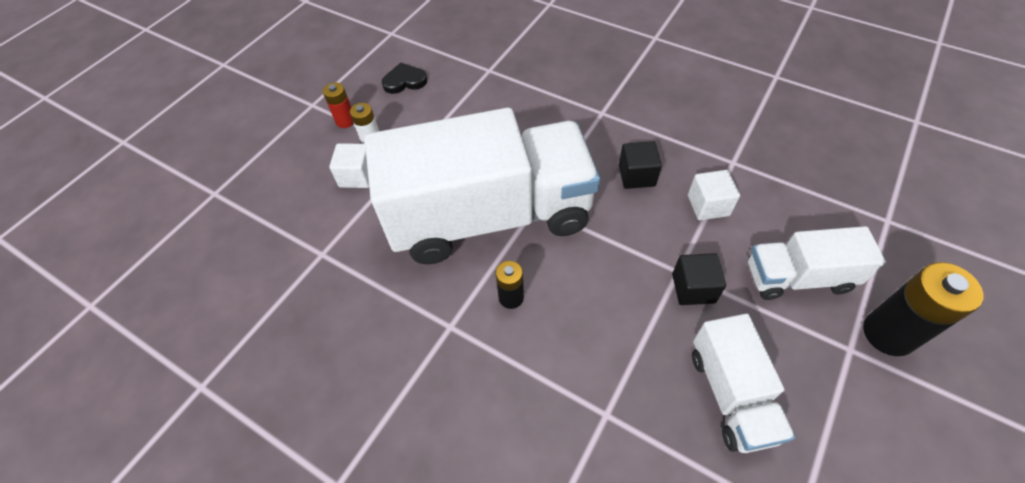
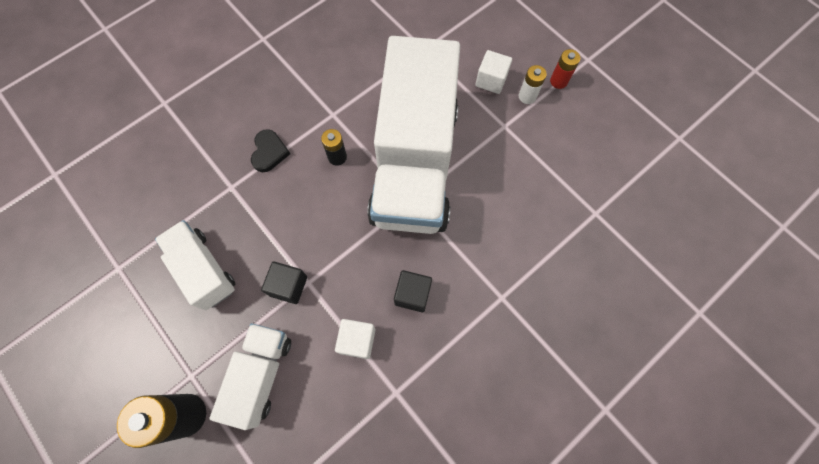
camera: 105 degrees right, 15 degrees up
(404, 81) = (599, 135): black heart -> black heart (269, 152)
(731, 394) = (204, 270): white truck -> white truck turned 45 degrees clockwise

